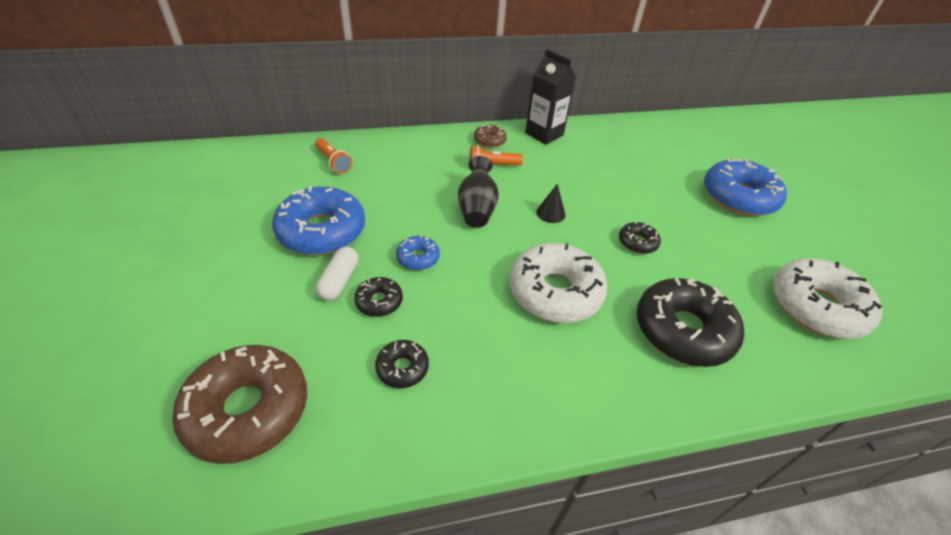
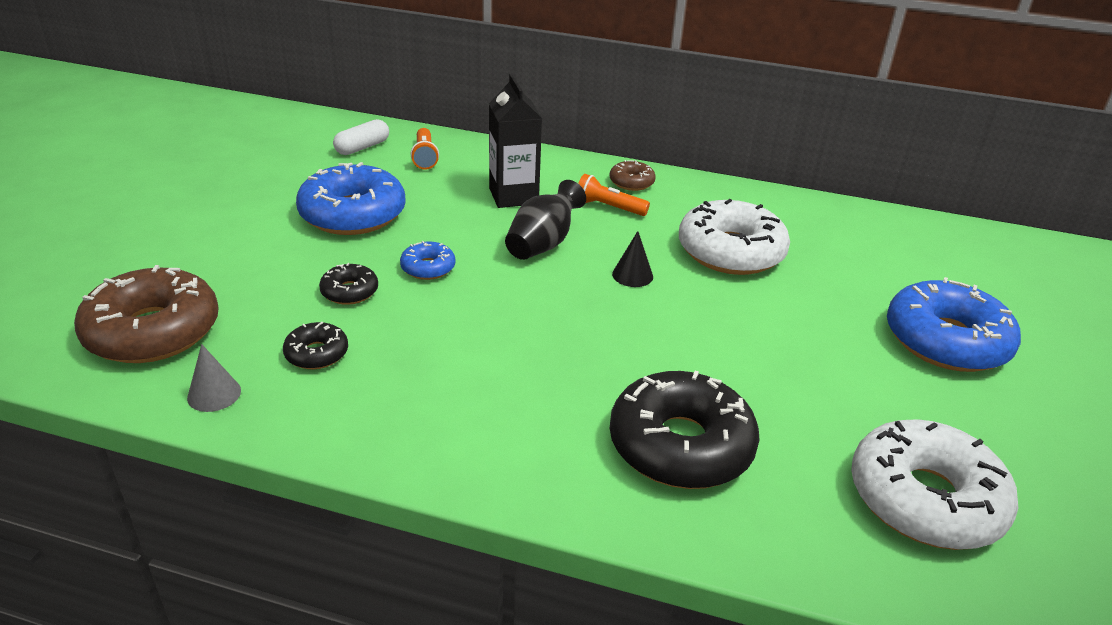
camera: 30 degrees right, 10 degrees down
(339, 281) = (328, 261): white capsule -> white capsule (362, 147)
(354, 445) = (214, 394): none -> grey cone
(544, 134) = (715, 193): black carton -> black carton (513, 196)
(555, 292) = (553, 350): white donut -> white donut (730, 252)
(637, 242) = (720, 340): black donut -> none

